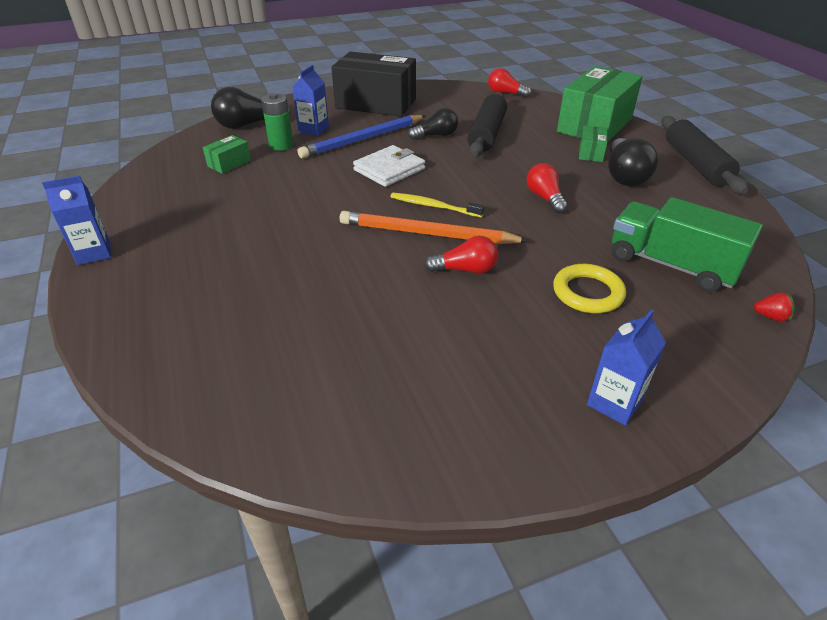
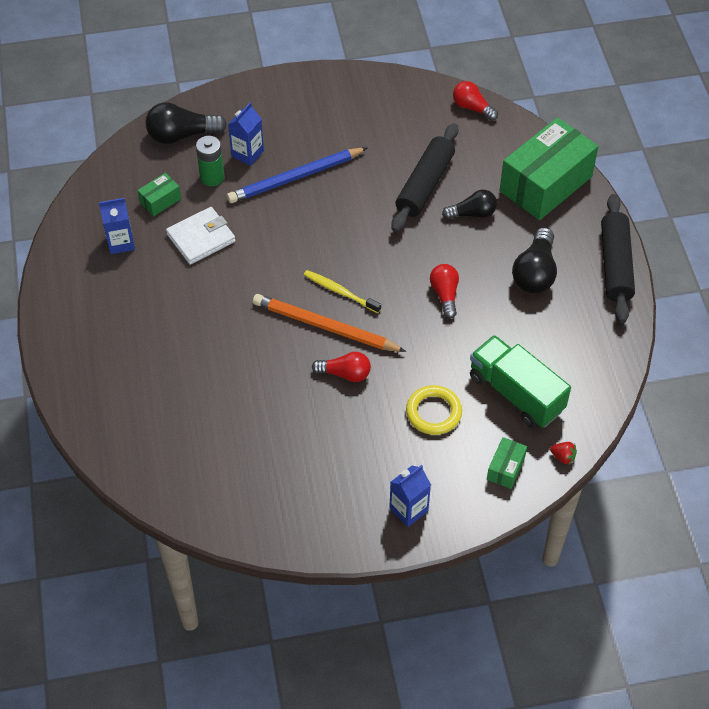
camera: 10 degrees right, 15 degrees up
(94, 253) = (49, 311): blue carton -> blue carton (121, 243)
(376, 103) = (321, 110): black box -> none
(389, 169) = (311, 231): white wallet -> white wallet (201, 238)
(436, 136) = (371, 181): black light bulb -> black light bulb (472, 213)
(591, 153) = (519, 232): green box -> green box (505, 468)

